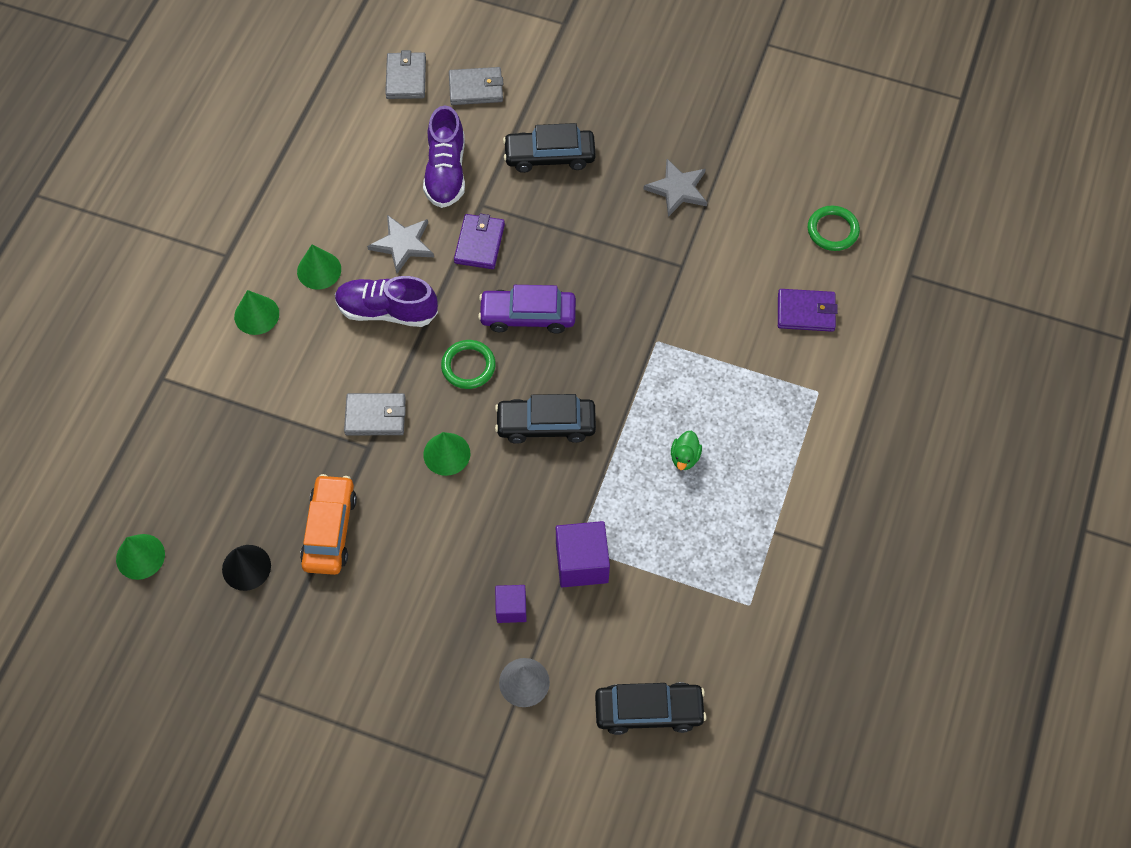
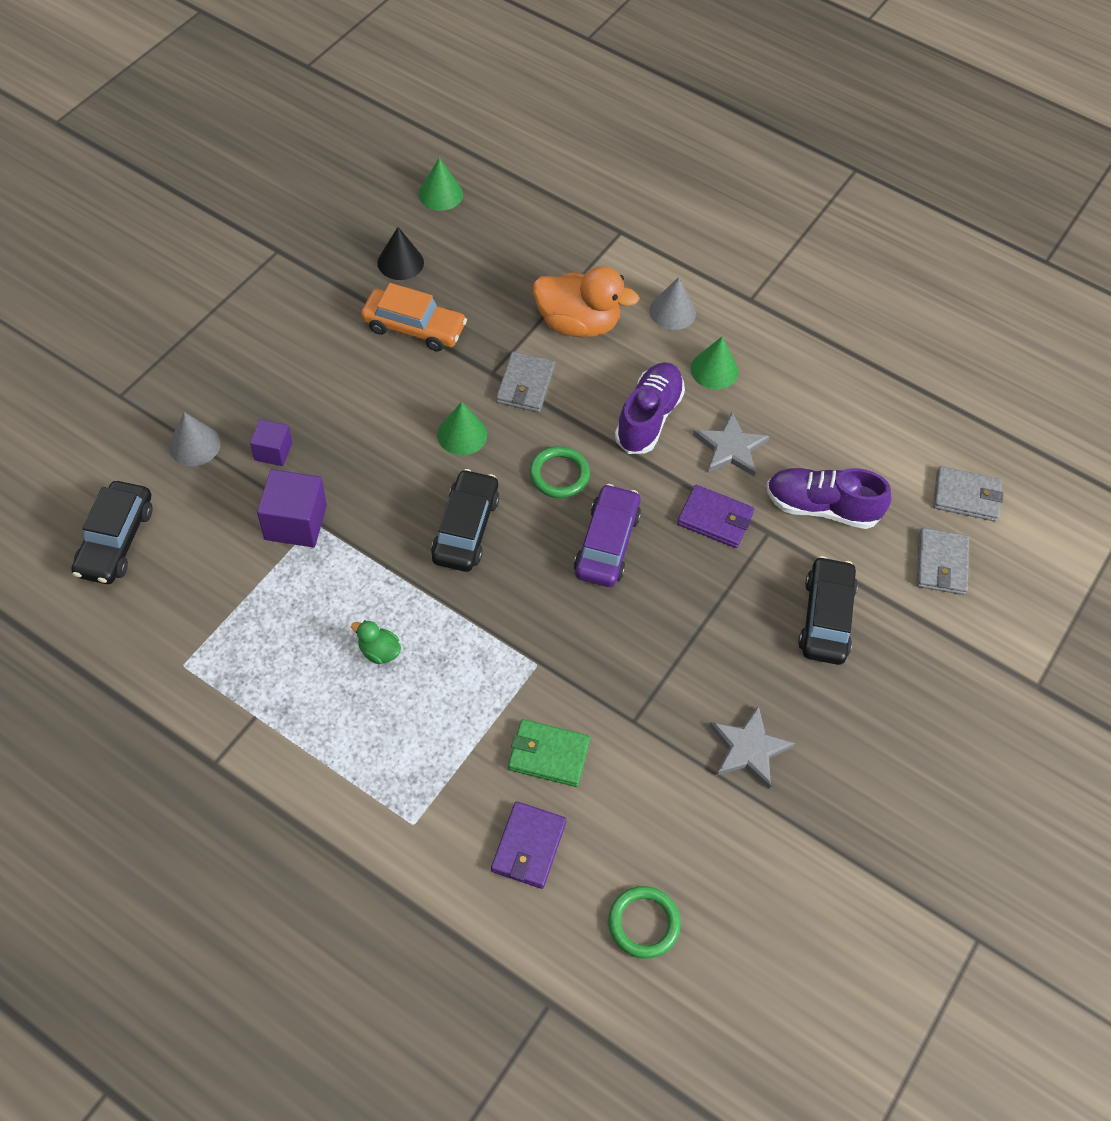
camera: 100 degrees right, 5 degrees down
(256, 315) = (672, 311): green cone -> grey cone
(290, 389) = (578, 324): none -> orange duck
(730, 315) = (548, 755): none -> green wallet

